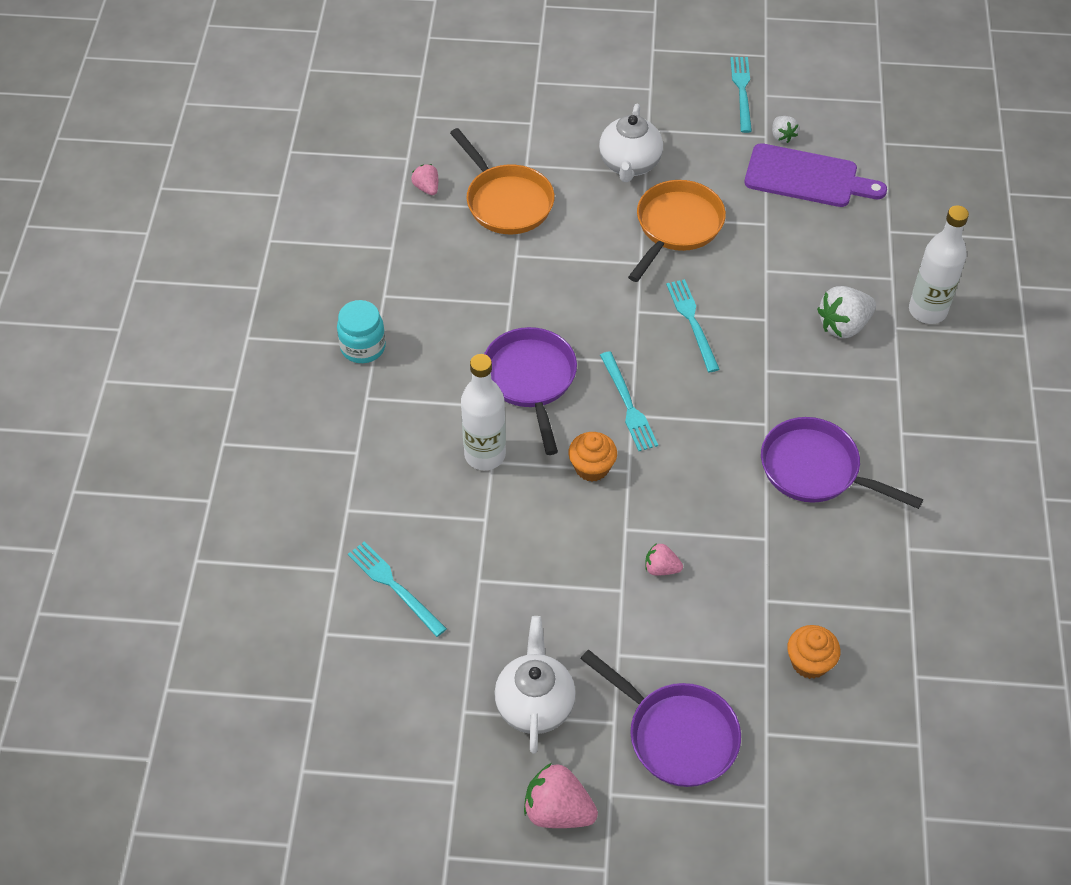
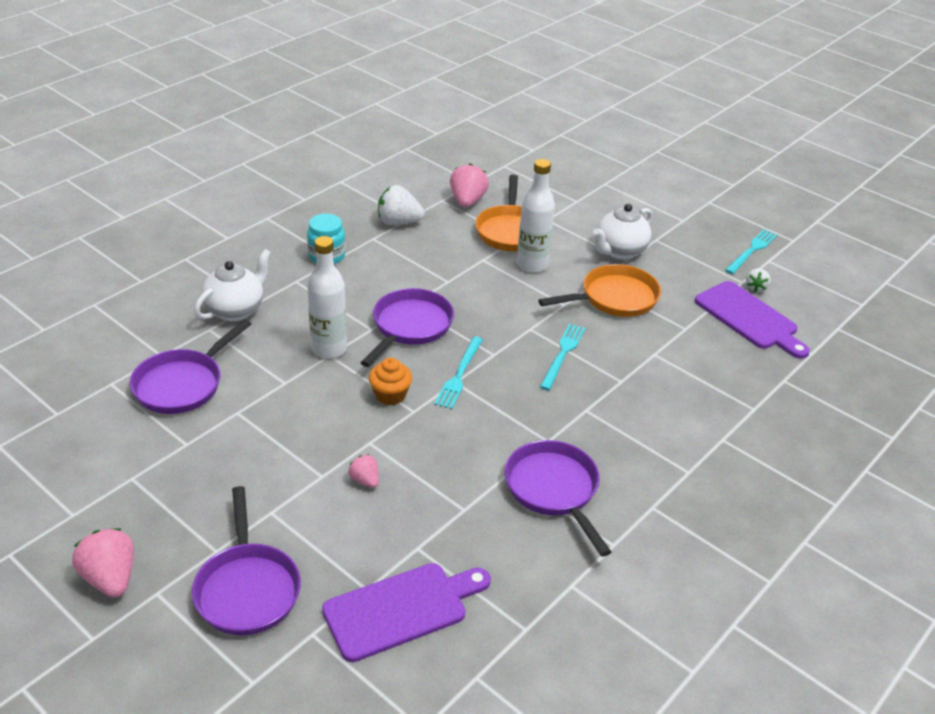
camera: 35 degrees right, 15 degrees down
(394, 586) = (182, 384): turquoise fork -> purple pan
(427, 188) = (467, 201): pink strawberry -> pink strawberry, size x1.76
(534, 704) = (179, 504): white teapot -> white teapot (236, 310)
(809, 662) = (402, 609): orange cupcake -> purple cutting board
(843, 325) = (680, 416): white strawberry -> white strawberry (398, 222)
(927, 311) = (762, 443): white bottle -> white bottle (532, 265)

